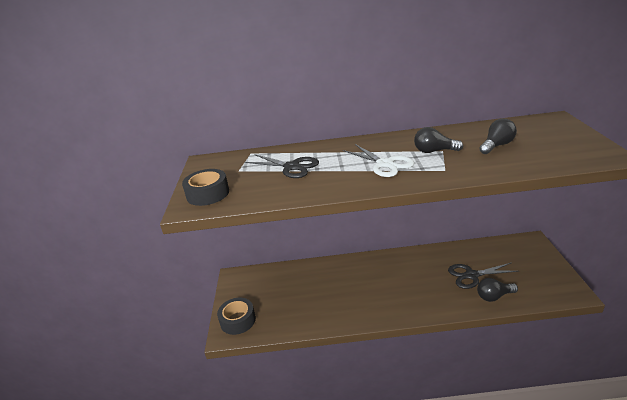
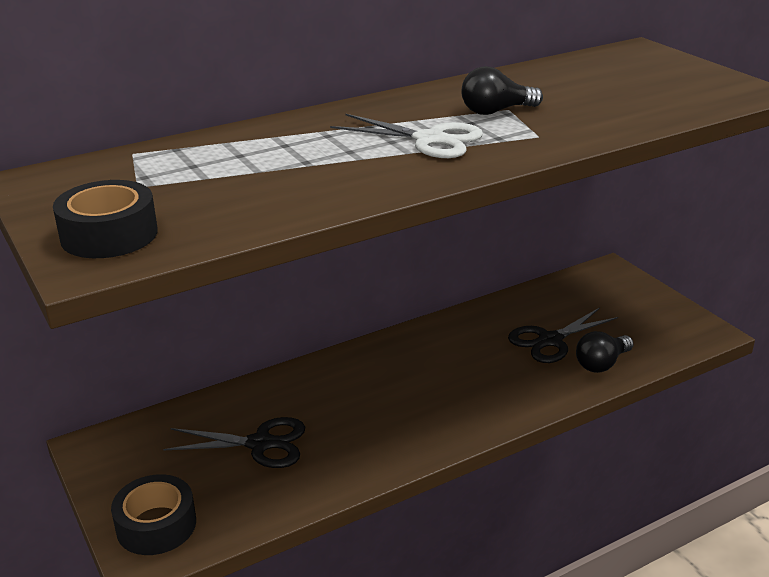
camera: 30 degrees left, 0 degrees up
(292, 167) = (252, 165): black scissors -> black scissors (260, 444)
(497, 145) = (588, 93): black light bulb -> none

